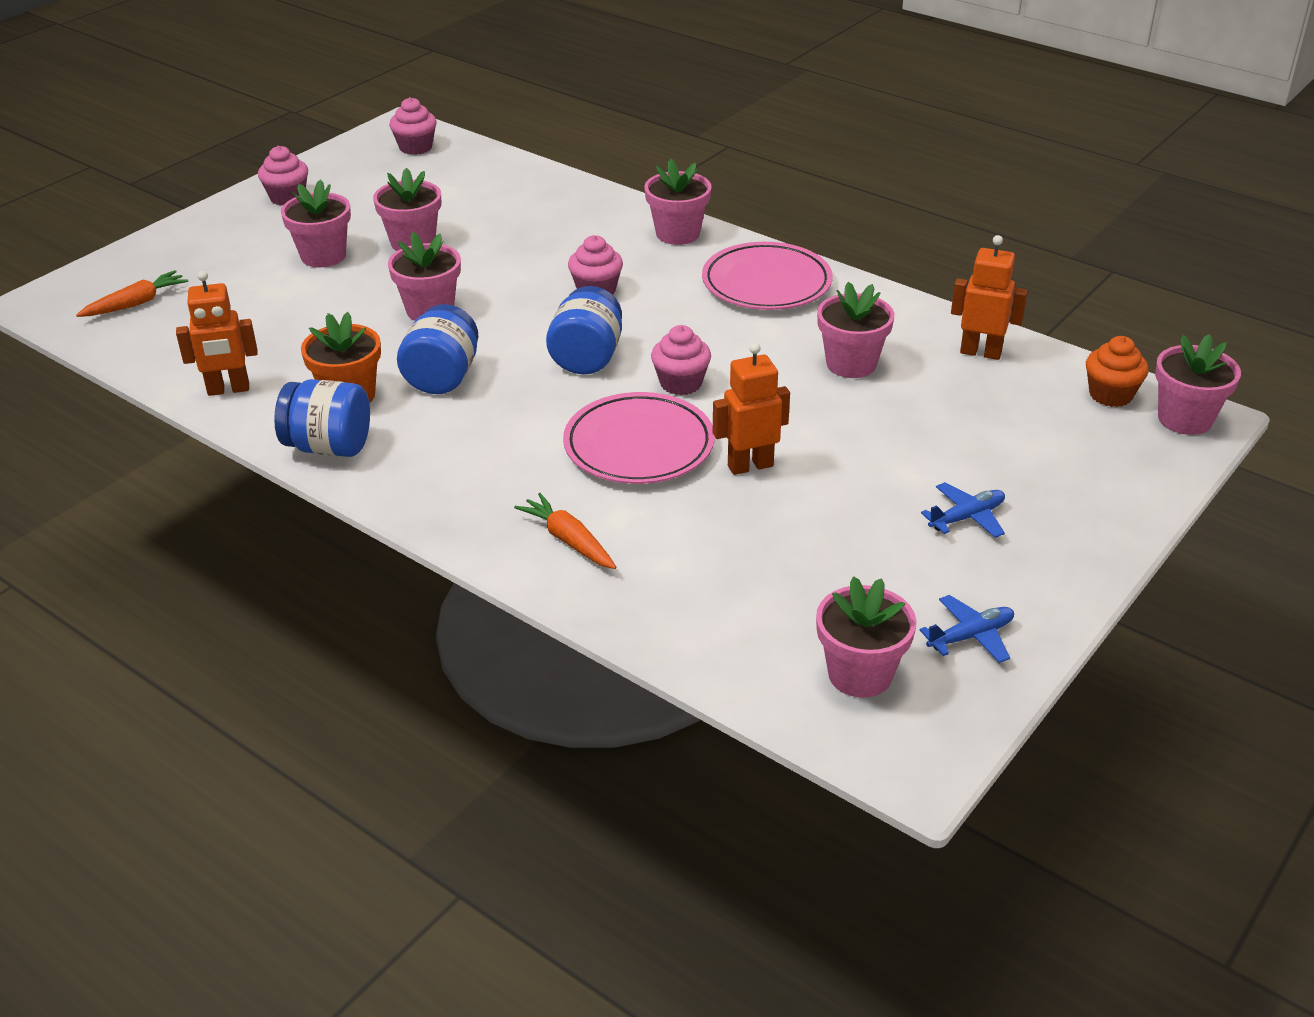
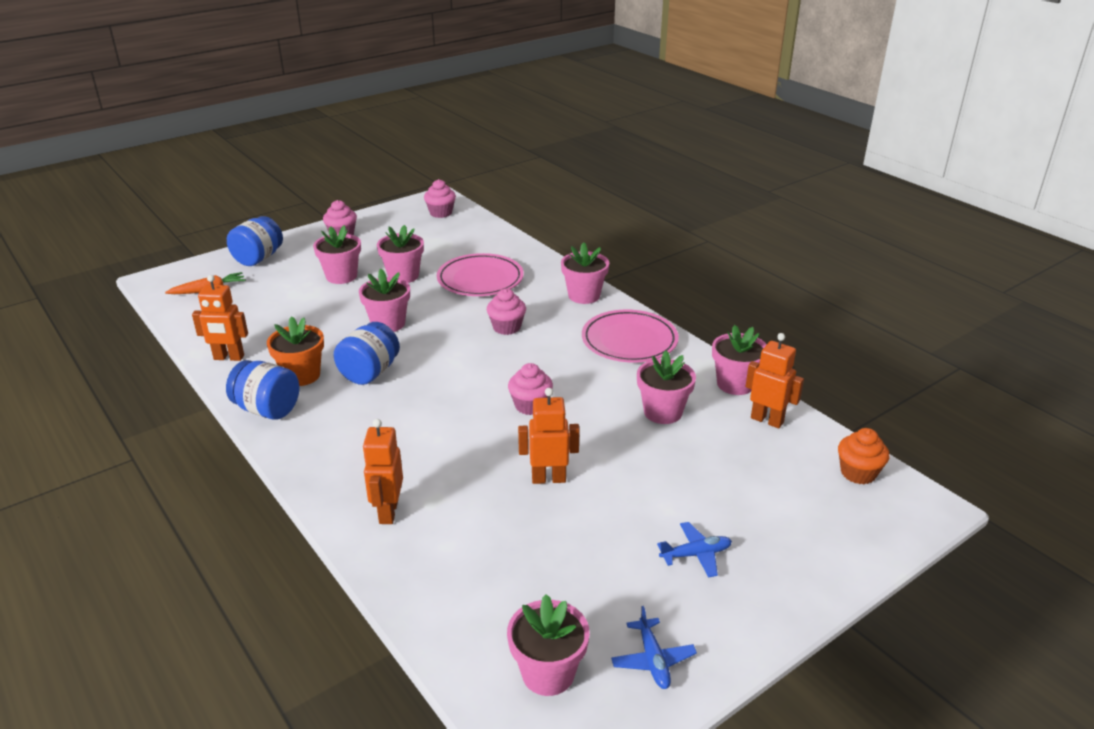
camera: 15 degrees right, 5 degrees down
(569, 540) = (388, 512): orange carrot -> orange robot
(587, 358) = (474, 375): blue jar -> blue jar (258, 258)
(639, 445) = (476, 447): pink plate -> pink plate (480, 280)
(971, 636) = (653, 660): blue plane -> blue plane turned 90 degrees clockwise
(1185, 419) = (913, 505): pink flower pot -> pink flower pot (735, 384)

